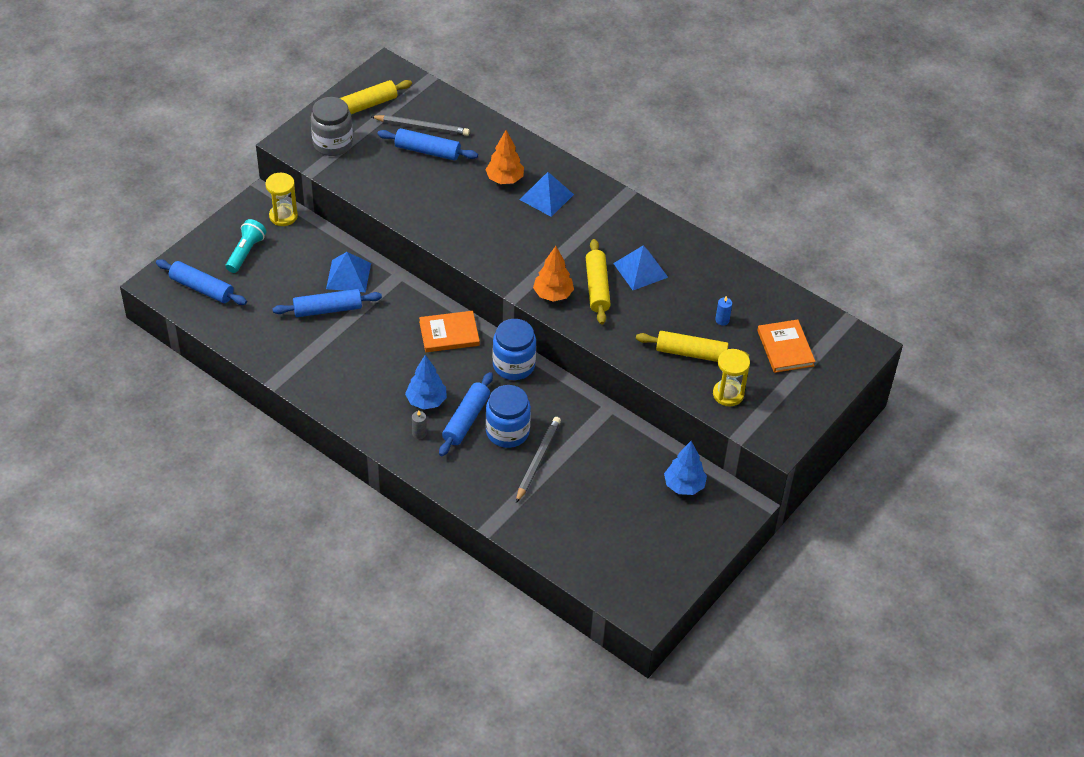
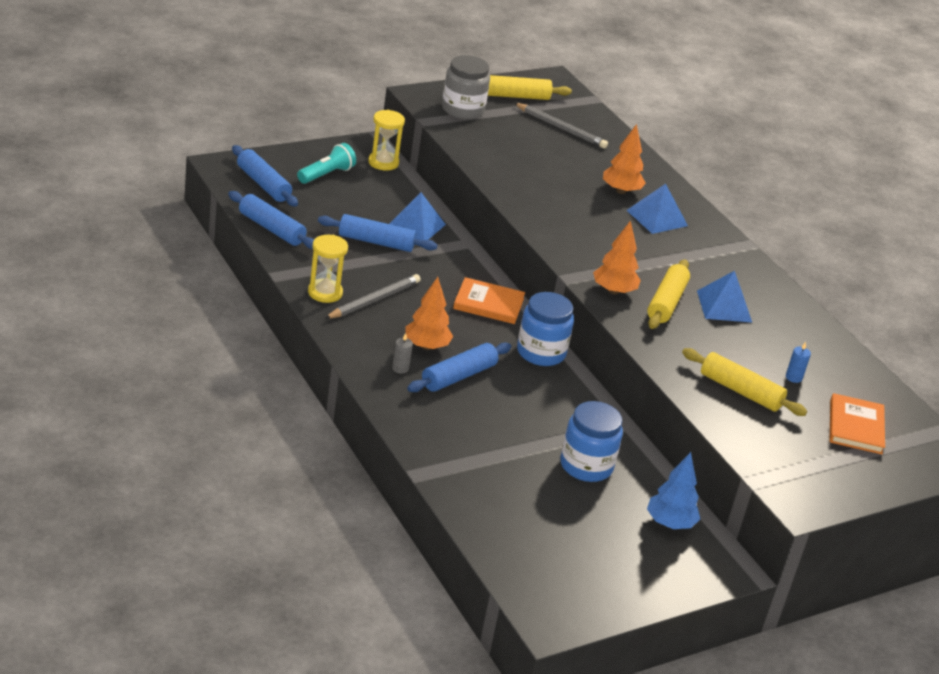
camera: 20 degrees right, 15 degrees down
(426, 401) = (426, 346): blue tree -> orange tree
(427, 151) = (554, 145): blue rolling pin -> blue rolling pin (271, 228)
(507, 432) = (497, 402): blue jar -> blue jar (586, 466)
(537, 460) = (514, 438): grey pencil -> grey pencil (374, 300)
(728, 394) = (763, 440): yellow hourglass -> yellow hourglass (325, 293)

